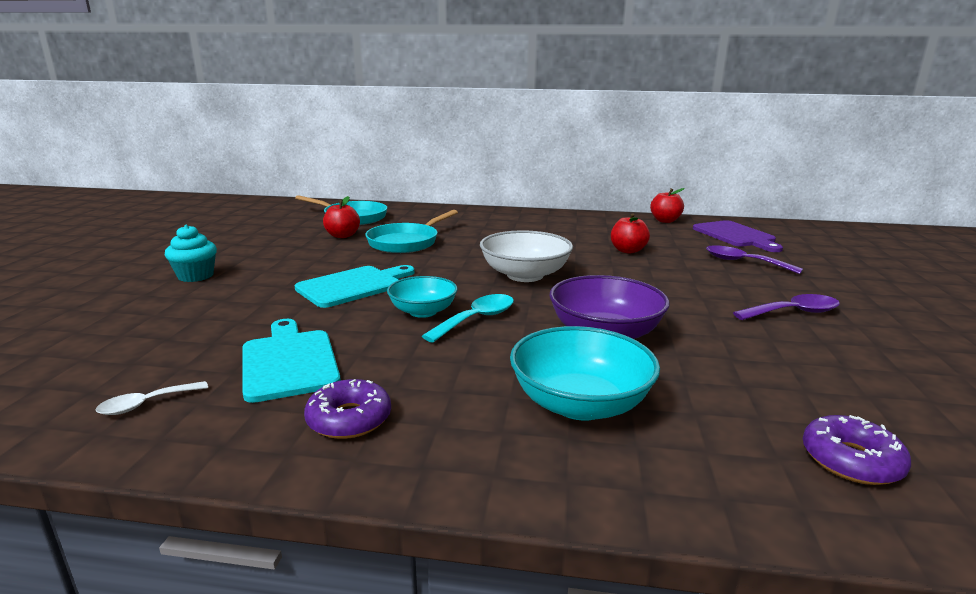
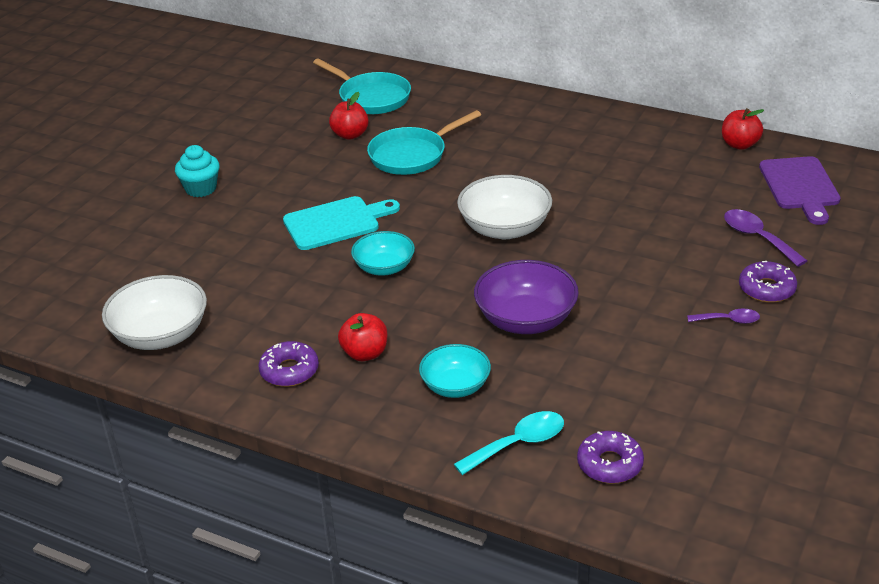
camera: 20 degrees right, 15 degrees up
(146, 404) = (160, 335): white spoon -> white bowl
(289, 361) = (261, 310): turquoise cutting board -> none
(477, 319) = (426, 284): turquoise spoon -> turquoise spoon (518, 444)
(580, 404) = (455, 386): turquoise bowl -> turquoise bowl, size x0.65
(627, 250) = (643, 200): red apple -> red apple (365, 353)
(793, 313) = (728, 320): purple spoon -> purple spoon, size x0.64
(794, 289) = (766, 289): none -> purple donut

